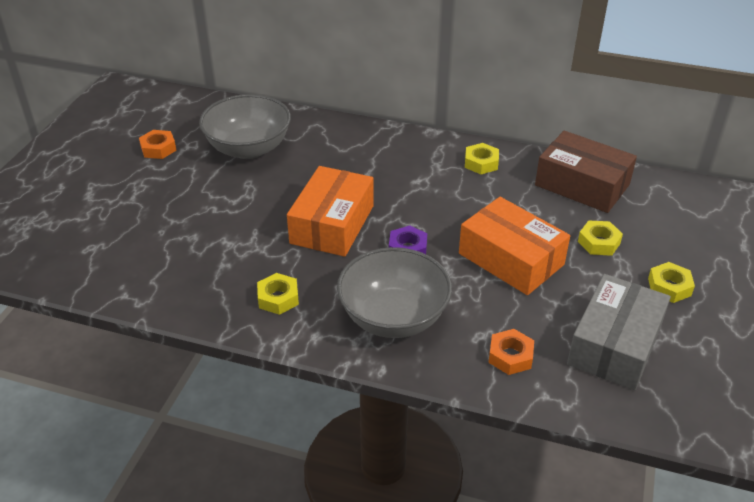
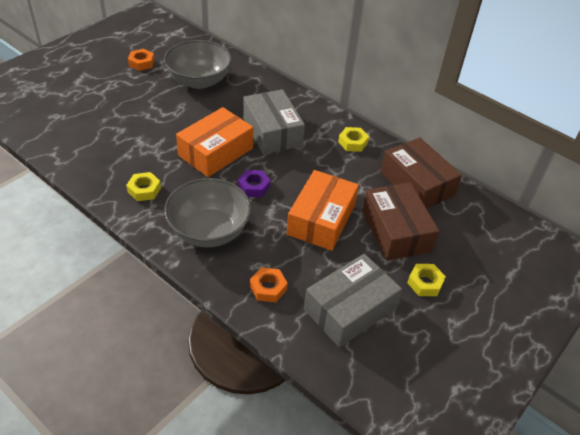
camera: 20 degrees right, 5 degrees up
(381, 179) = (272, 131): none -> grey box
(511, 259) = (321, 219): orange box -> orange box turned 45 degrees clockwise
(599, 242) = (396, 231): yellow nut -> brown box

